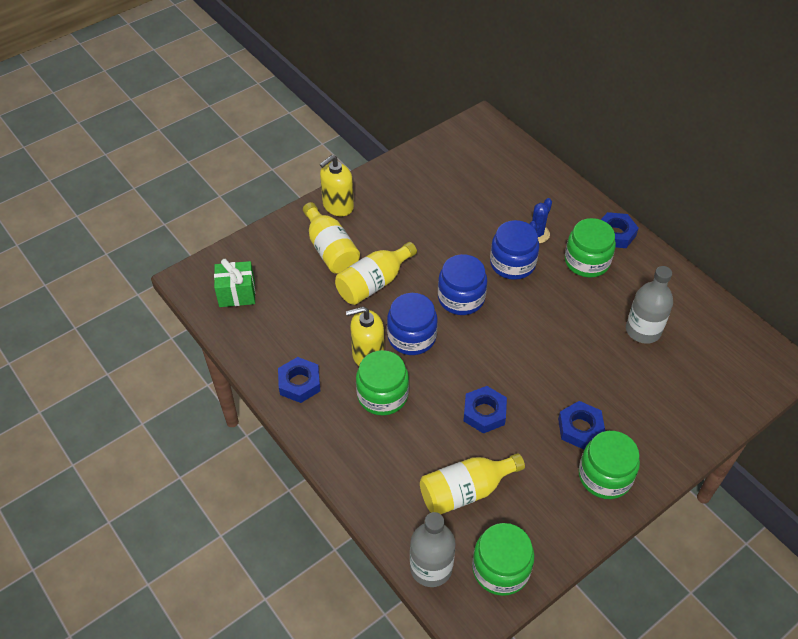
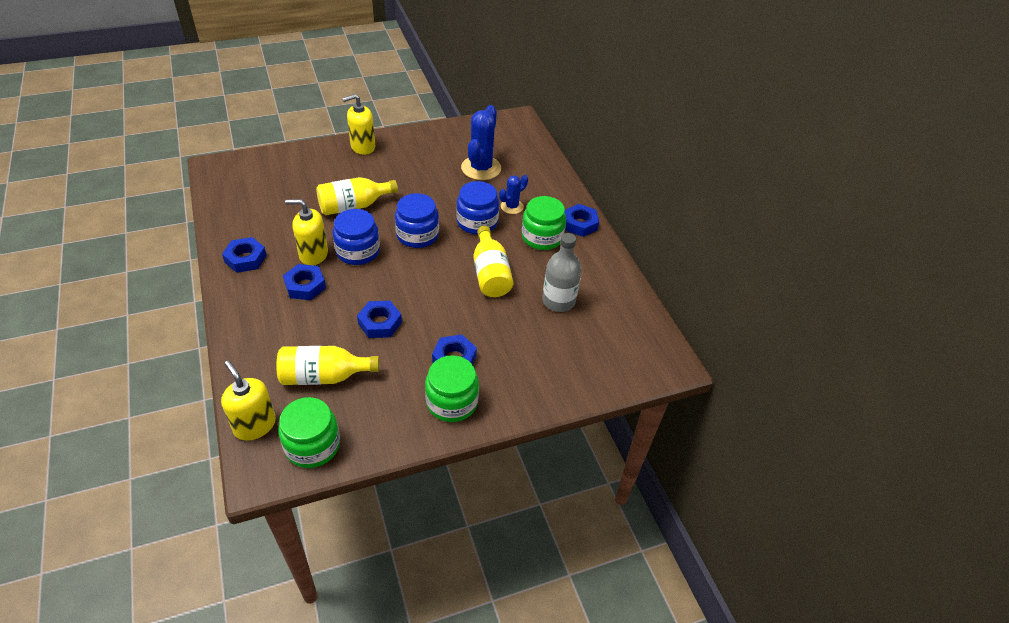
camera: 15 degrees right, 5 degrees down
(237, 294) = (242, 185): green gift -> none
(330, 250) = (336, 174): yellow bottle -> yellow bottle (490, 274)
(382, 395) = (305, 286): green jar -> blue nut
(431, 567) = (254, 425): grey bottle -> yellow soap dispenser
(478, 196) = (481, 168): none -> blue cactus

